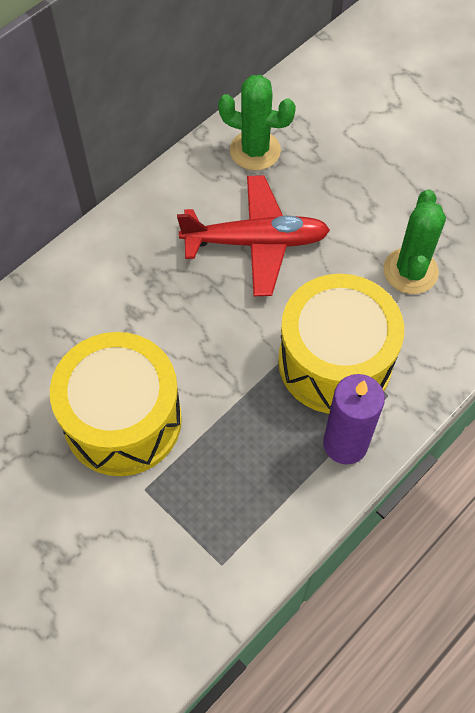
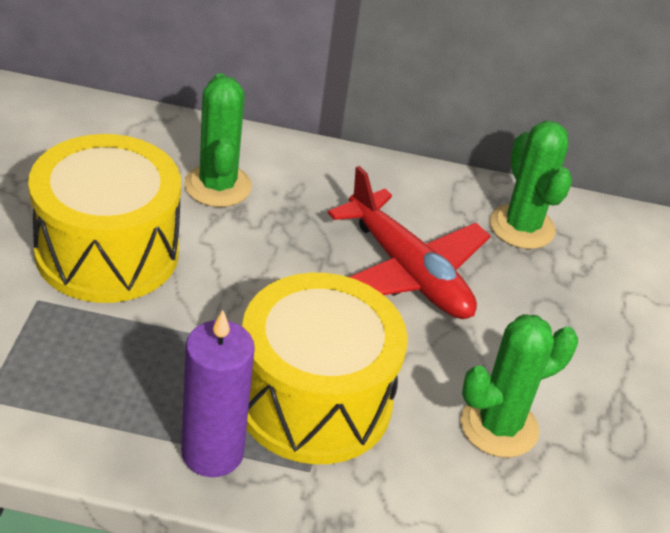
camera: 50 degrees right, 20 degrees down
(97, 312) = (217, 186): none -> green cactus

